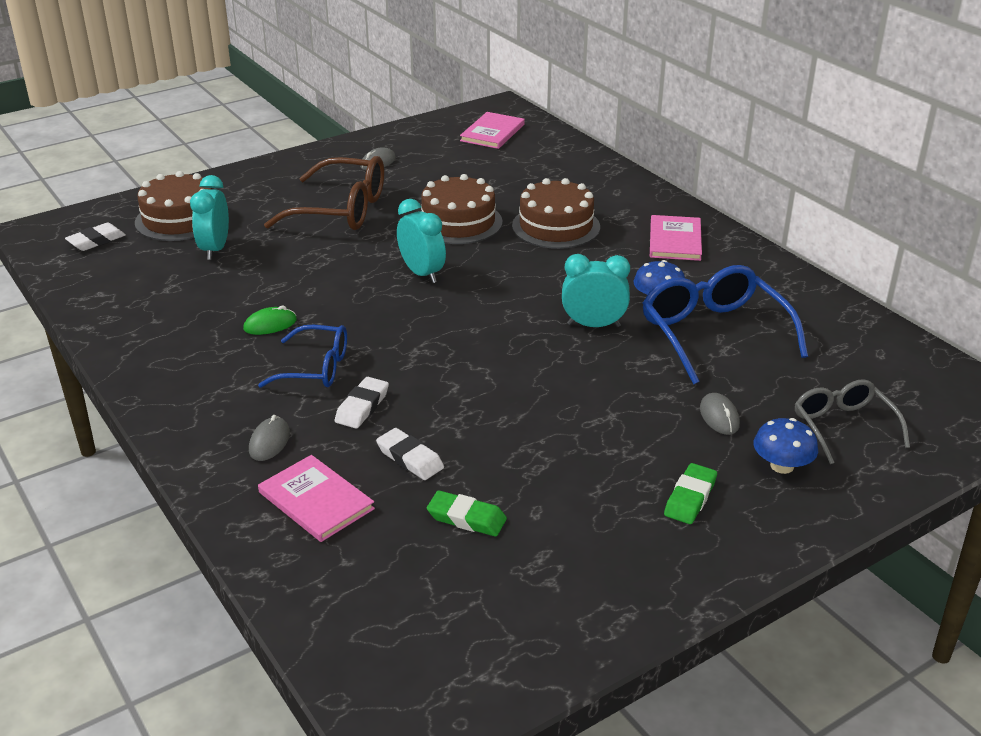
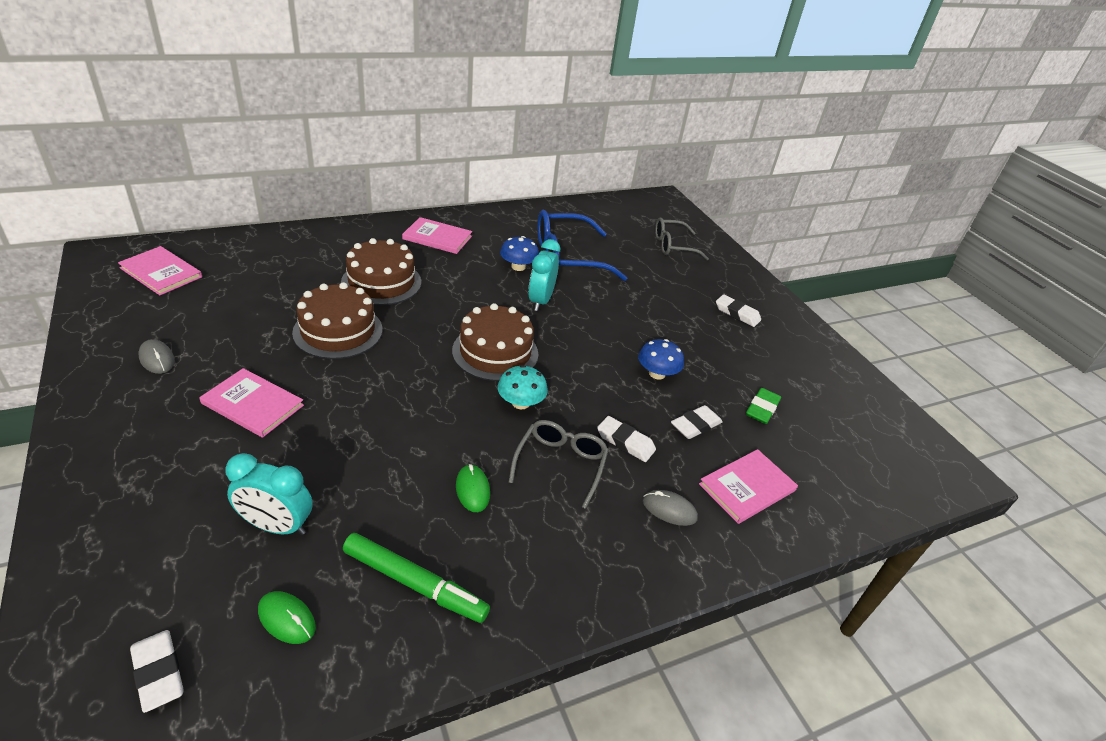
camera: 85 degrees left, 5 degrees up
(135, 271) = (287, 619): none -> green mouse
(167, 314) = (414, 583): none -> green marker
(179, 219) = (162, 560): brown cake -> brown cake (495, 352)
(315, 368) = (560, 464): blue glasses -> grey glasses
(340, 210) = (253, 404): brown glasses -> pink book
(398, 334) = (521, 403): none -> turquoise mushroom
(422, 273) = (422, 370): turquoise clock -> none
(690, 498) = (737, 313): green eraser -> white eraser
(719, 417) = (659, 281): grey mouse -> none
(782, 466) = (707, 275): blue mushroom -> blue mushroom (657, 373)

